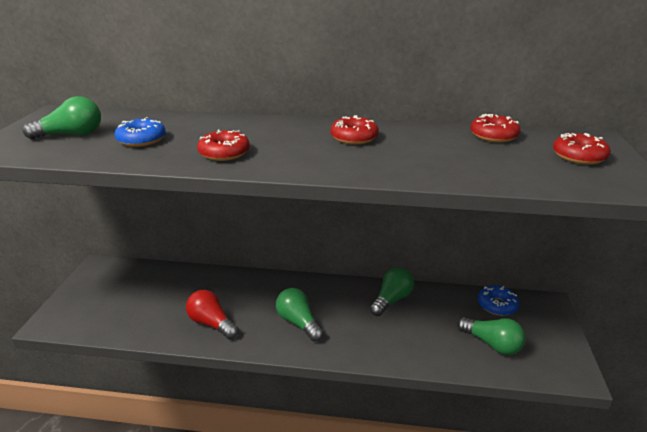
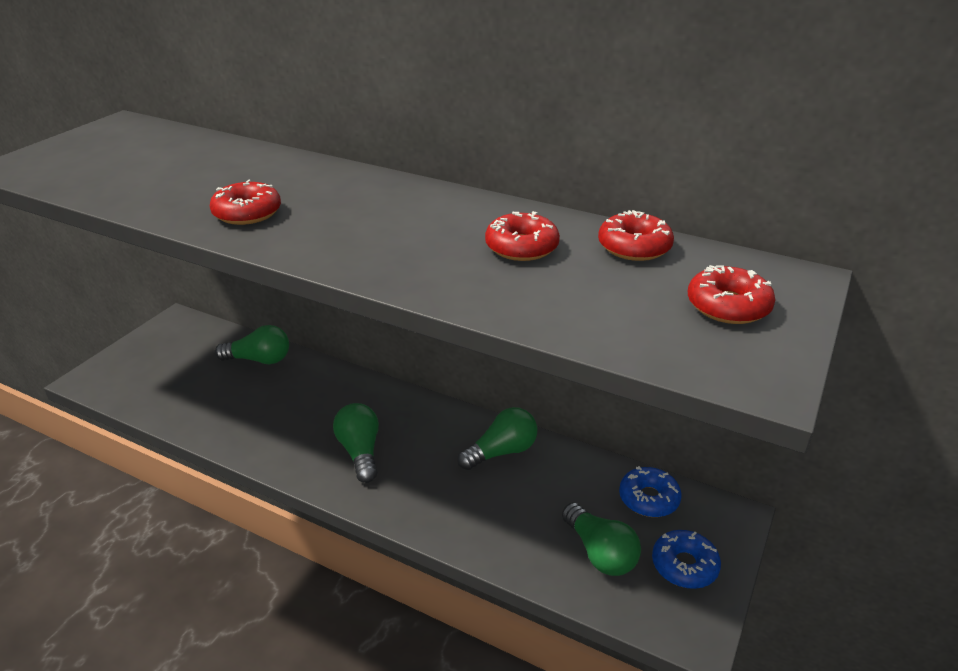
camera: 20 degrees right, 5 degrees up
(71, 135) = (108, 158): green light bulb -> green light bulb (259, 360)
(141, 140) = (174, 177): blue donut -> blue donut (684, 565)
(211, 323) = (257, 425): red light bulb -> none
(354, 138) = (430, 217): red donut -> red donut (521, 247)

